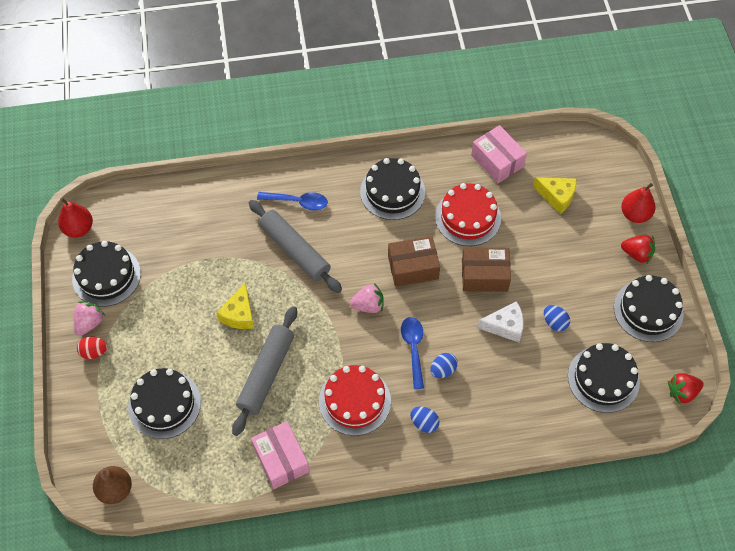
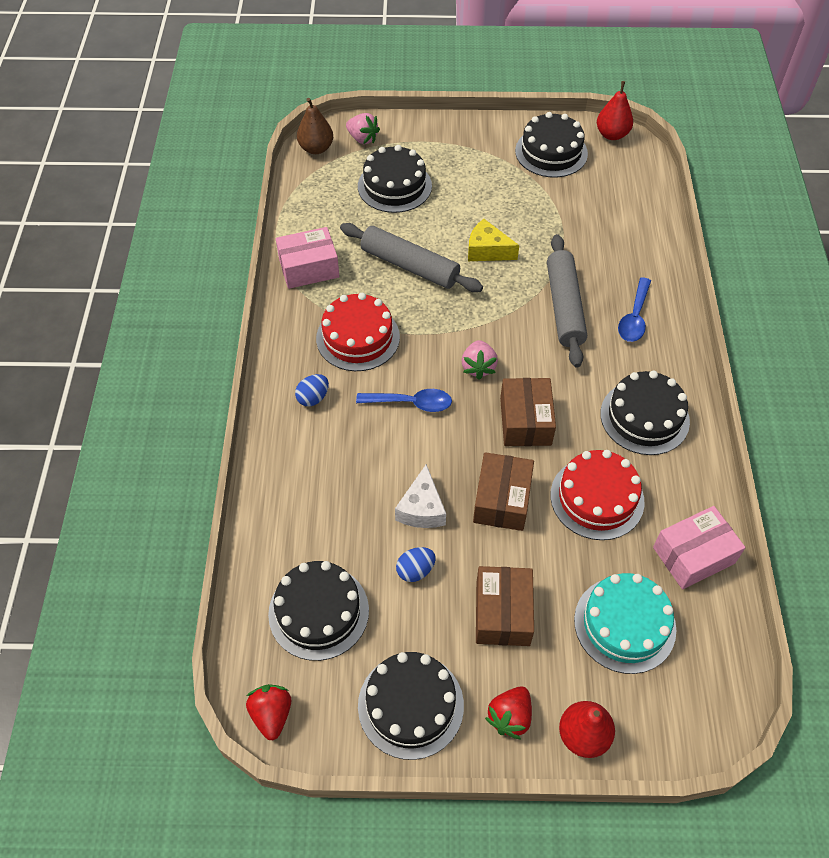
camera: 100 degrees right, 5 degrees down
(89, 323) = (497, 138): pink strawberry -> pink strawberry (362, 139)
(94, 352) = (464, 140): red egg -> none
(294, 251) = (564, 307): grey rolling pin -> grey rolling pin turned 60 degrees counterclockwise
(443, 370) = (376, 428): blue egg -> none
(557, 196) = (624, 624): yellow cheese -> turquoise cake
(570, 265) = (502, 613): none -> brown box

